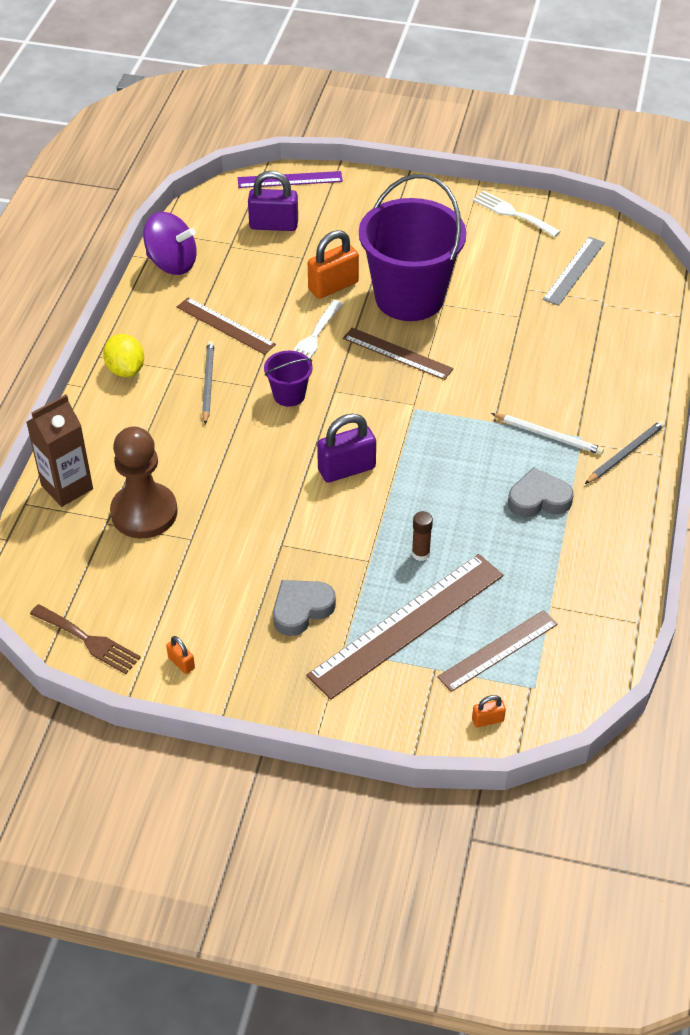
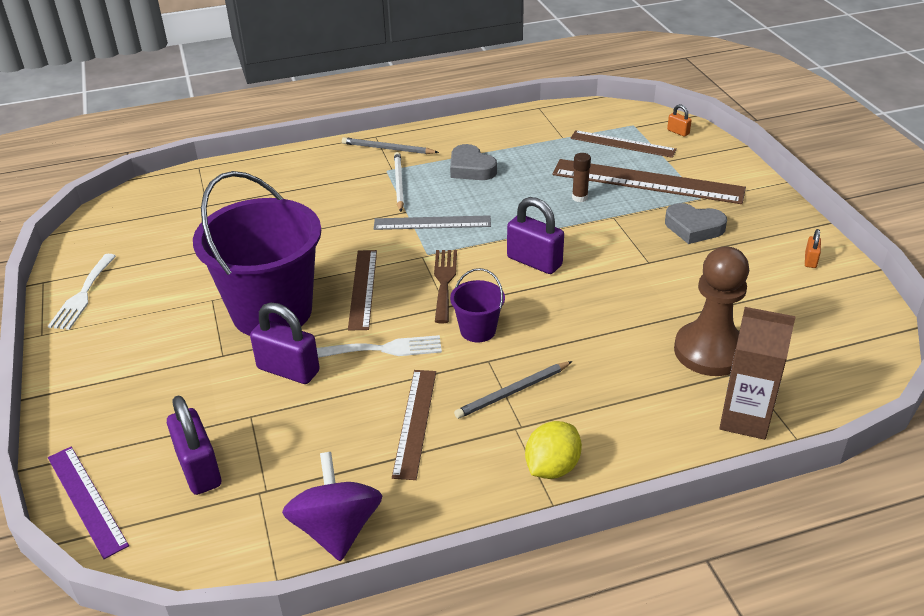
camera: 120 degrees left, 10 degrees down
(88, 640) = (860, 315): brown fork -> brown fork (444, 282)
(333, 286) = (288, 370): orange padlock -> purple padlock
(574, 271) = (165, 232): grey ruler -> grey ruler (432, 223)

